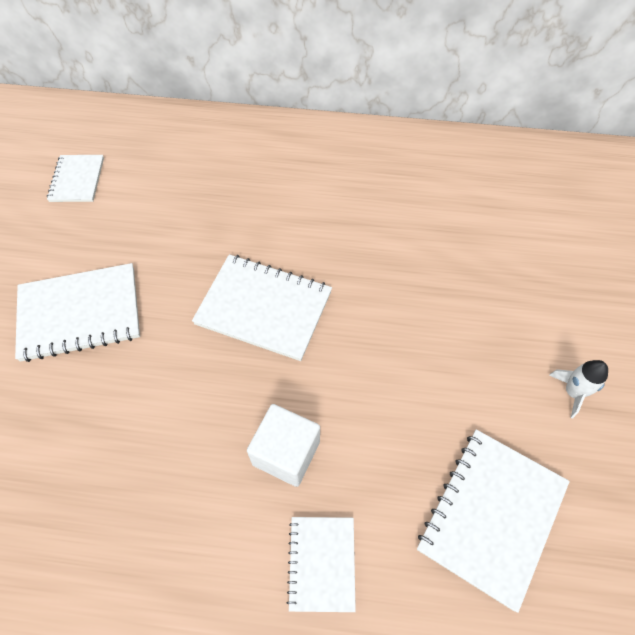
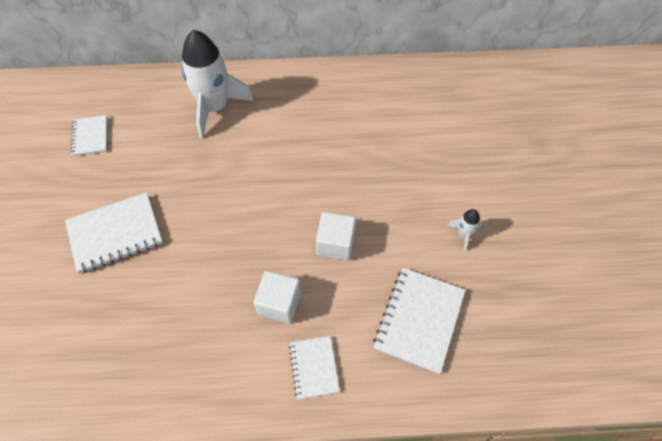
camera: 10 degrees left, 0 degrees up
(244, 164) = (215, 108): none -> white rocket
(264, 308) = (247, 210): white notebook -> none
(380, 377) = (335, 244): none -> white cube

